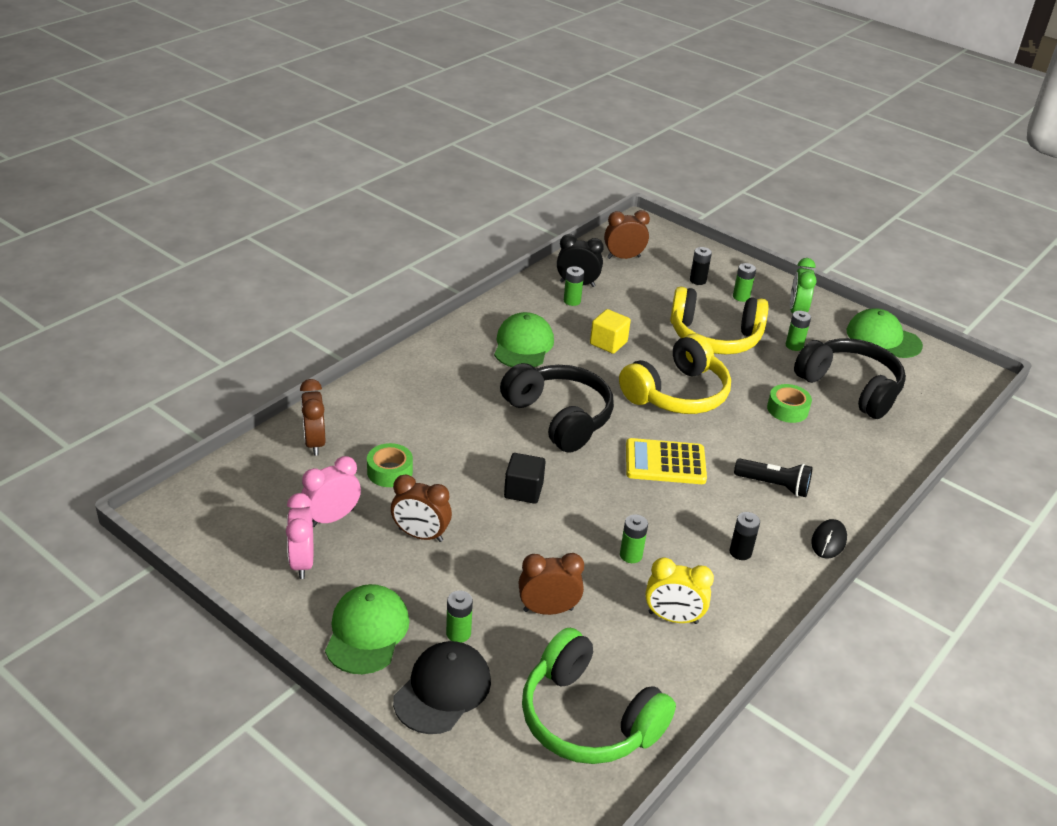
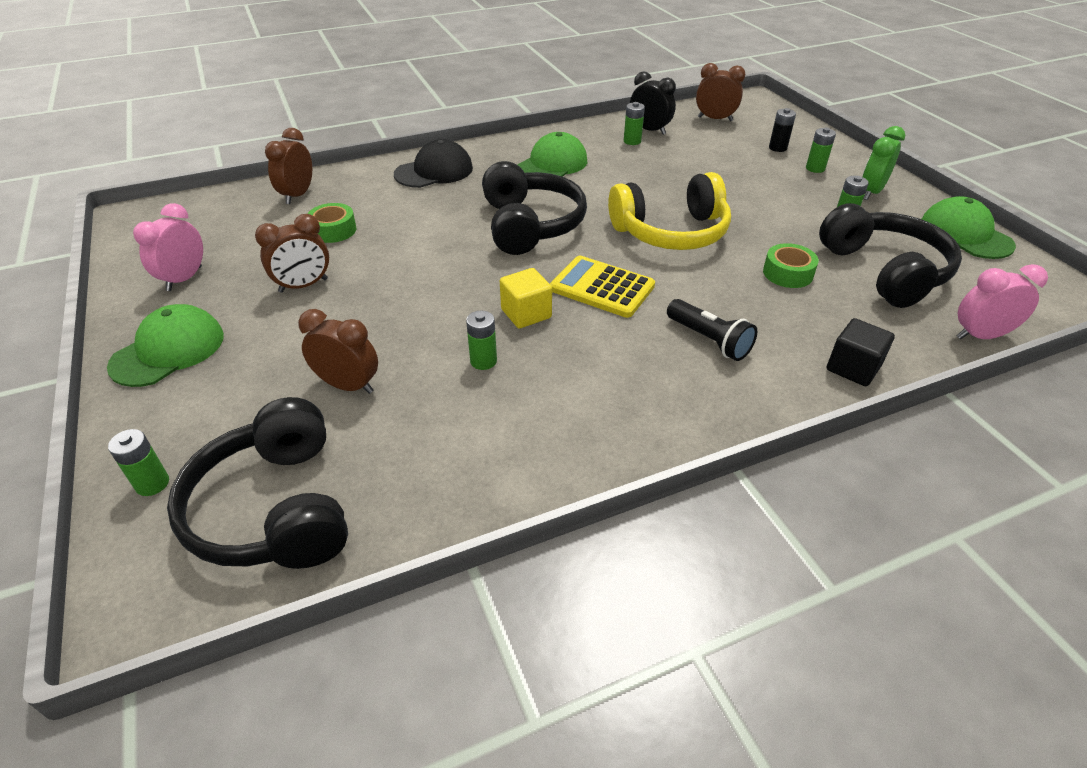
camera: 30 degrees right, 5 degrees up
(332, 518) = (247, 252): pink clock -> pink clock (980, 336)
(420, 535) = (303, 285): brown clock -> brown clock turned 75 degrees counterclockwise
(442, 690) = (171, 425): black cap -> black cap (434, 171)
(458, 633) = (243, 378): green battery -> green battery (152, 483)
(523, 490) = (434, 275): black cube -> black cube (853, 368)
(588, 718) = (274, 509): green headphones -> black headphones
(608, 343) = (637, 178): yellow cube -> yellow cube (526, 313)
(673, 618) = (469, 437): yellow clock -> none
(714, 337) = (756, 195): yellow headphones -> none
(740, 552) = (609, 395): black battery -> none
(828, 541) = (731, 416): black mouse -> none

